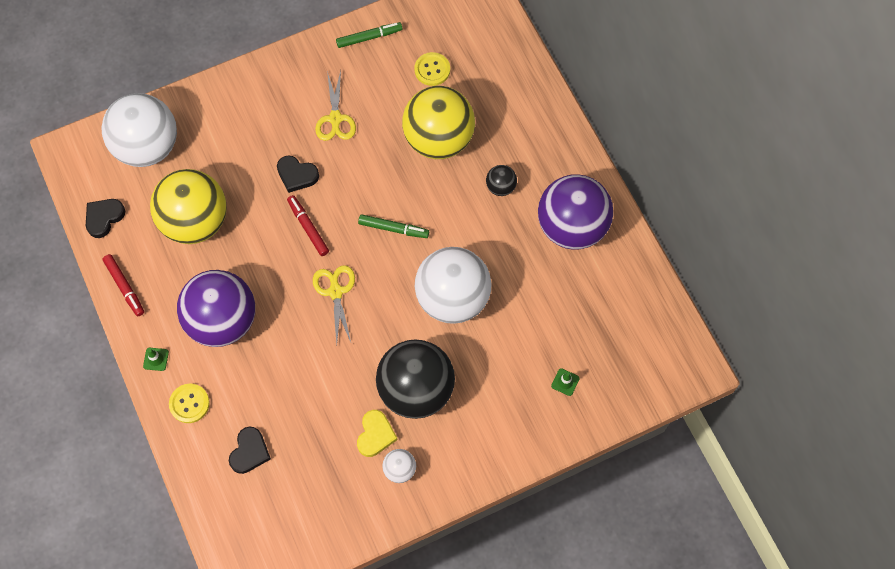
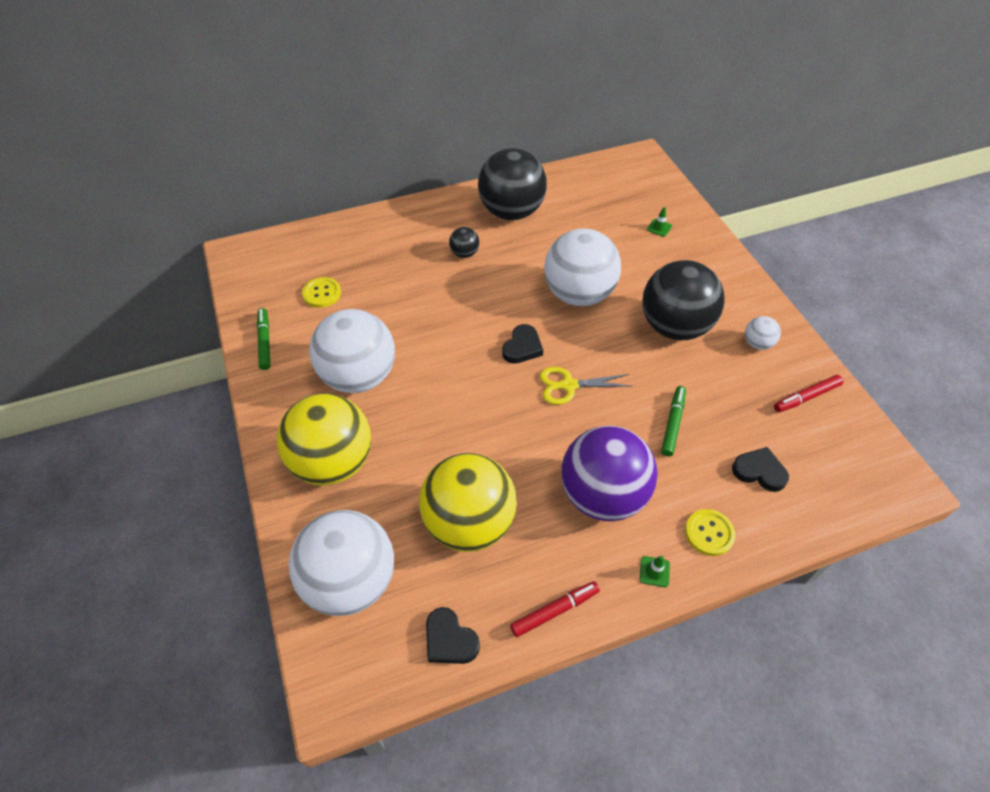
camera: 85 degrees left, 15 degrees down
(297, 175) = (423, 415): black heart -> black heart (522, 347)
(308, 227) = (490, 407): red marker -> red marker (806, 397)
(335, 118) = (359, 376): yellow scissors -> white ball
(375, 435) = (724, 360): yellow heart -> none
(393, 228) = (499, 334): green marker -> green marker (672, 423)
(438, 139) = (404, 293): yellow ball -> yellow ball (333, 462)
(572, 227) = (511, 212): purple ball -> black ball

